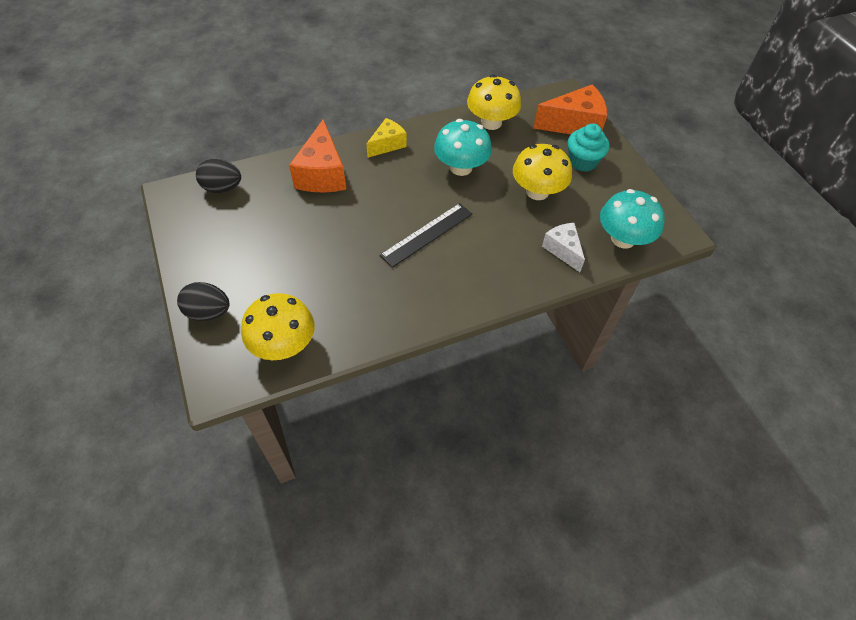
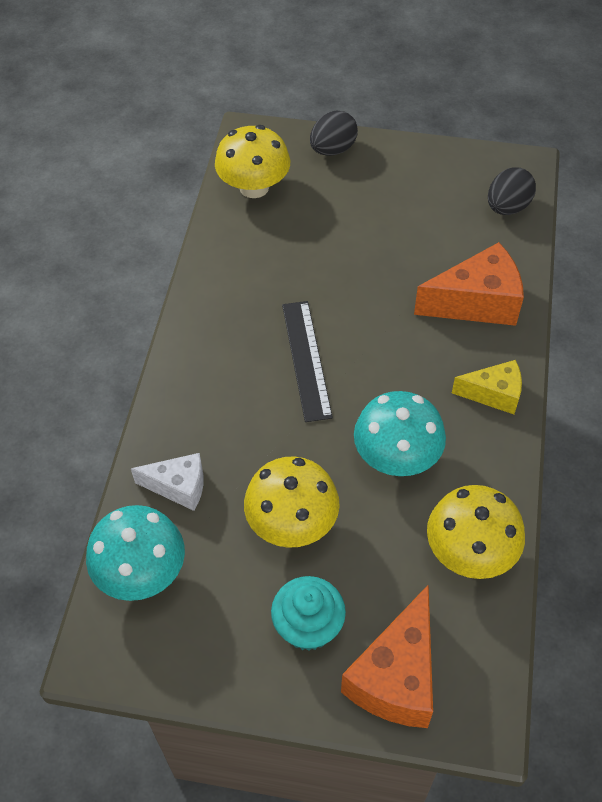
camera: 125 degrees right, 0 degrees up
(322, 174) = (476, 303): orange cheese -> orange cheese turned 135 degrees clockwise
(387, 145) = (494, 394): yellow cheese -> yellow cheese turned 75 degrees counterclockwise

